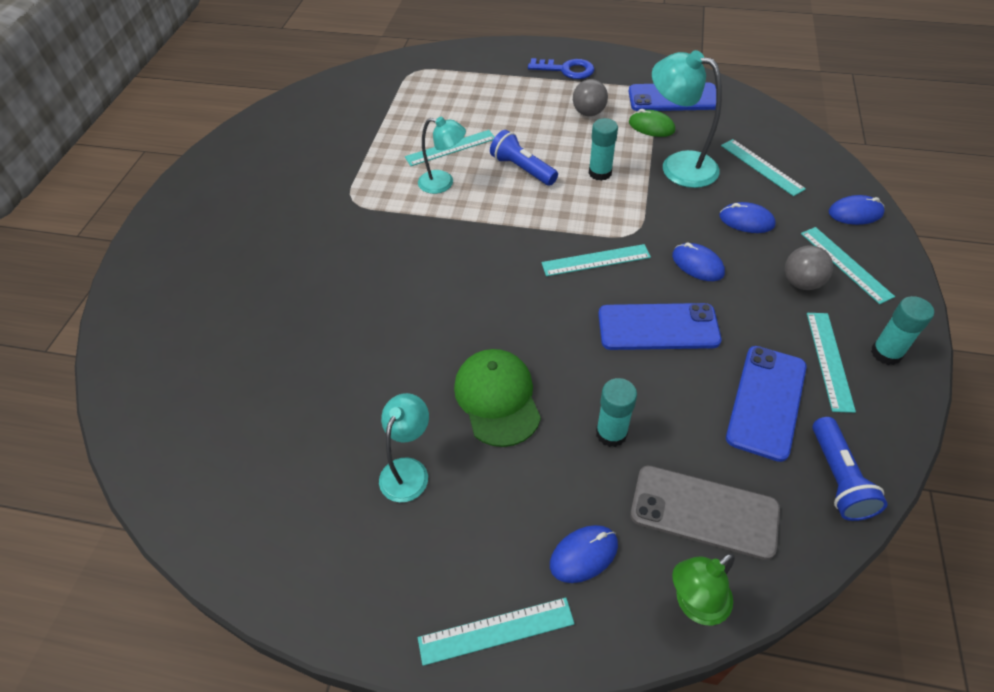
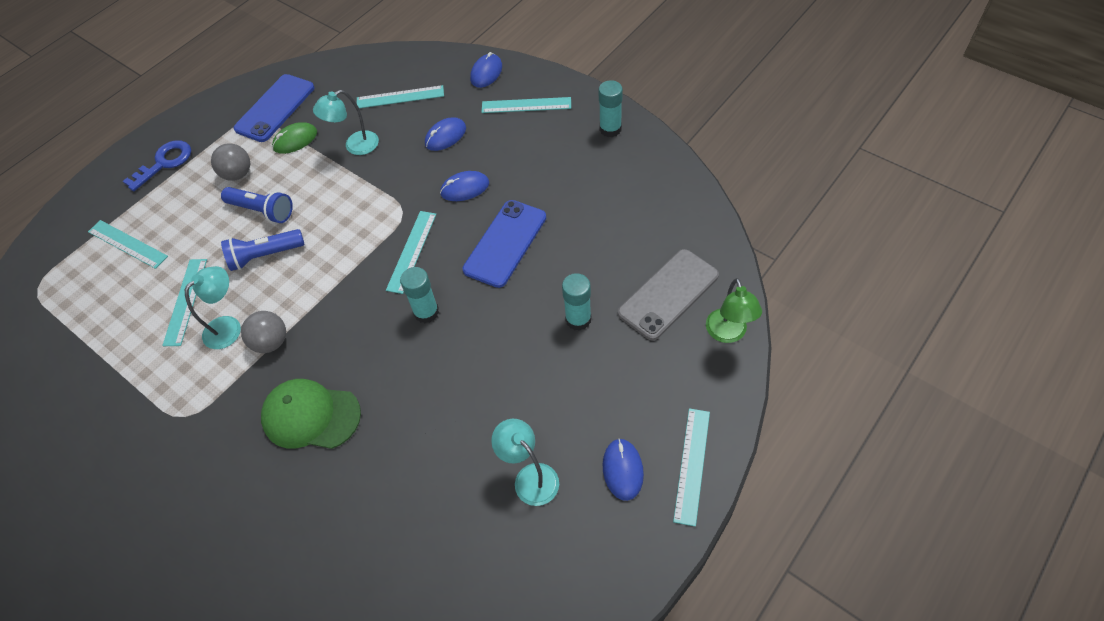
camera: 60 degrees left, 5 degrees up
(497, 398) = (501, 383): green cap -> green cap (311, 416)
(583, 554) = (663, 383): blue mouse -> blue mouse (622, 470)
(600, 173) = (318, 202): turquoise glue stick -> turquoise glue stick (426, 312)
(678, 166) = (355, 146): turquoise lamp -> turquoise lamp, size x0.63
(766, 402) = (607, 214): blue phone -> none
(801, 283) = (524, 138): grey ball -> grey ball (271, 342)
(829, 360) = (597, 161): turquoise ruler -> turquoise ruler (127, 244)
(838, 478) = (683, 208): blue flashlight -> blue flashlight (262, 211)

